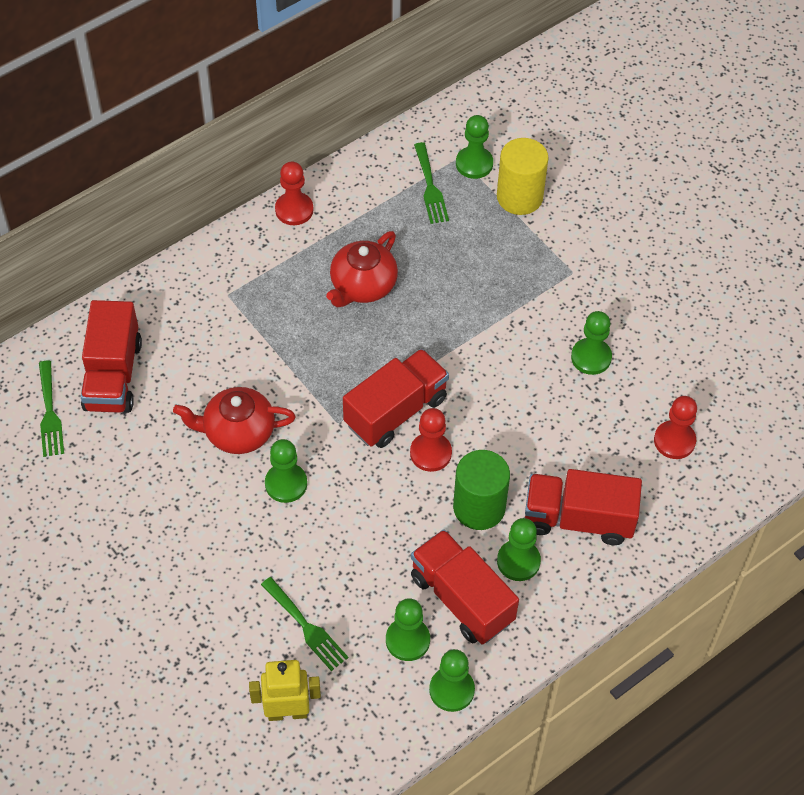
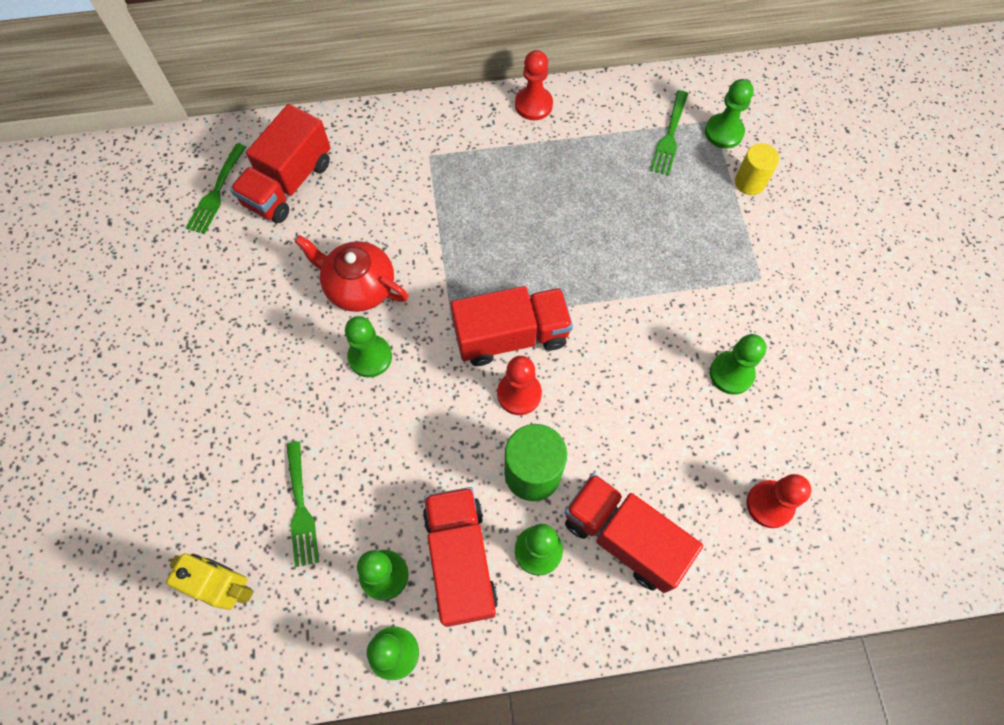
camera: 30 degrees right, 10 degrees up
(362, 286) = (552, 201): red teapot -> none
(519, 197) = (749, 182): yellow cylinder -> yellow cylinder, size x0.63

